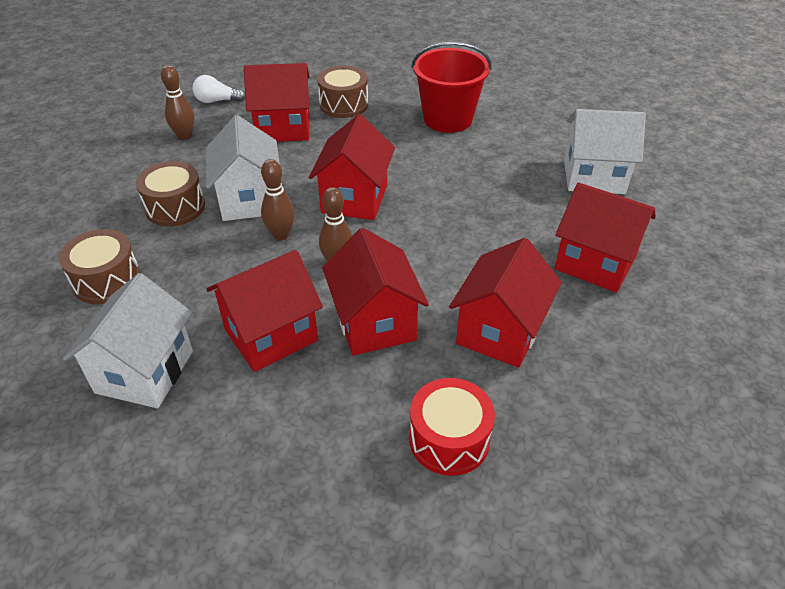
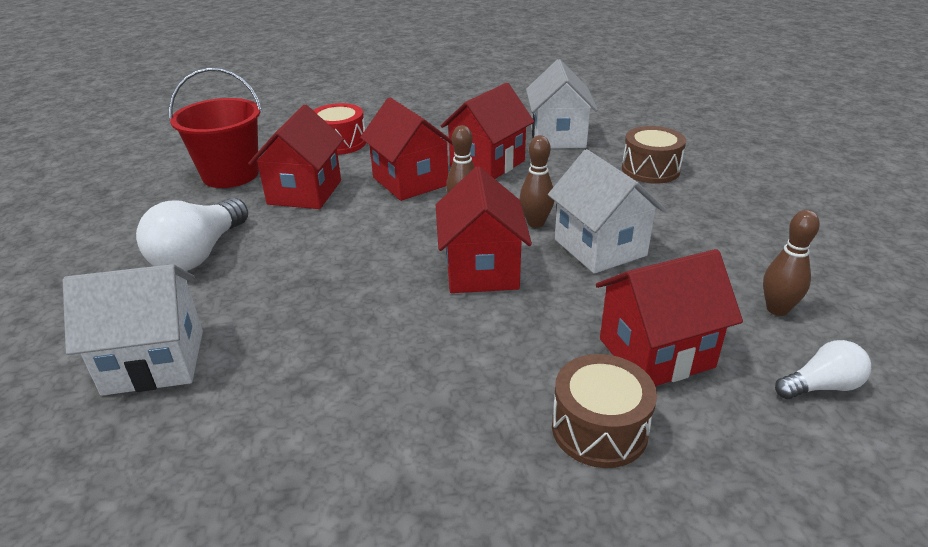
camera: 165 degrees right, 10 degrees down
(175, 207) = (669, 227): brown drum -> none
(447, 119) = (392, 435): red bucket -> red bucket (230, 175)
(595, 263) = (199, 254): red house -> white light bulb

